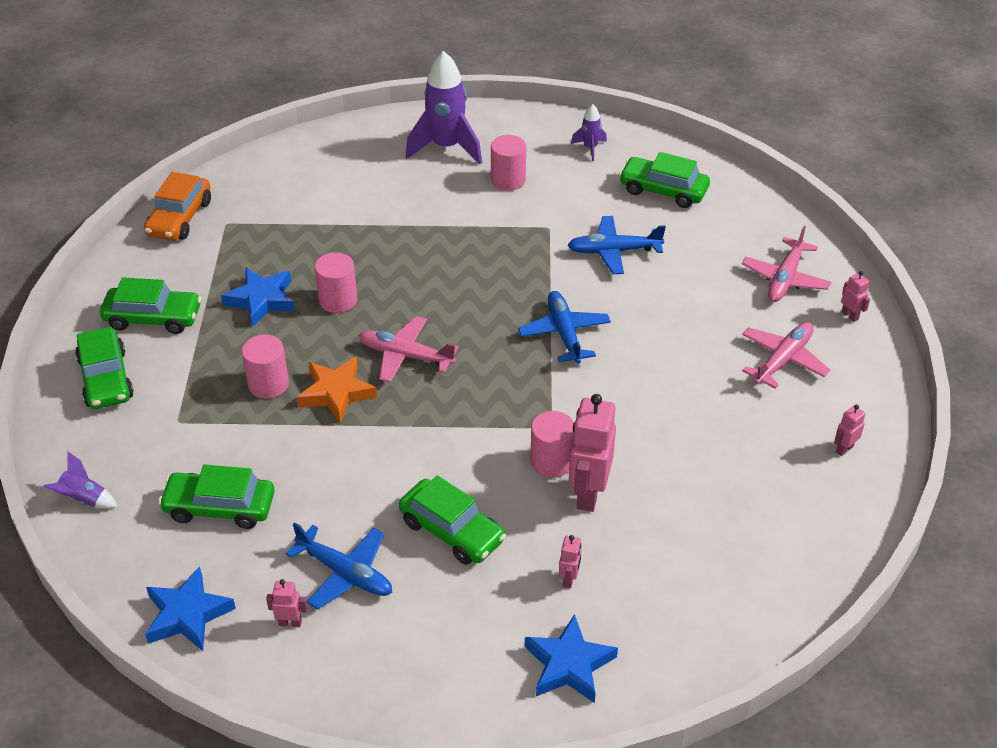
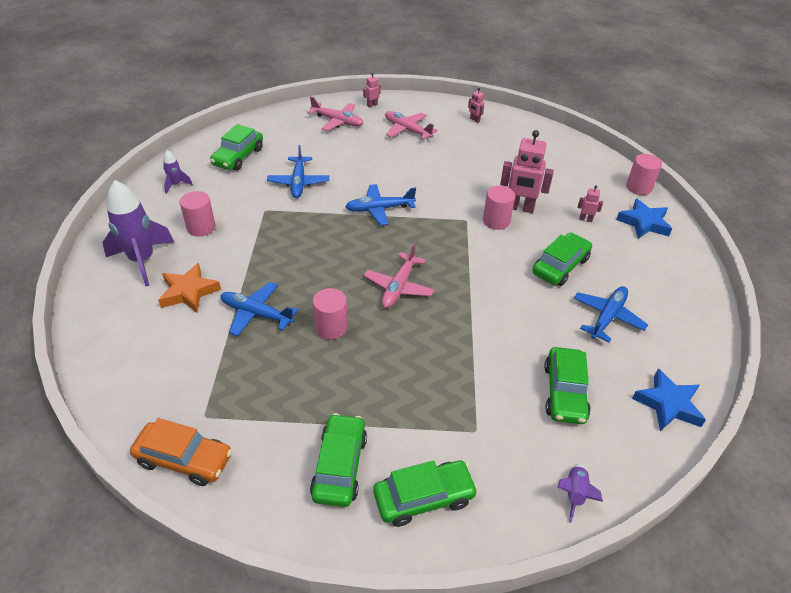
camera: 90 degrees left, 0 degrees up
(261, 300) = (324, 380): blue star -> none
(268, 384) = (429, 369): pink cylinder -> pink cylinder (639, 187)
(290, 622) = (655, 344): pink robot -> none
(336, 393) = (439, 326): orange star -> orange star (189, 292)
(361, 241) = (256, 314): none -> blue plane

